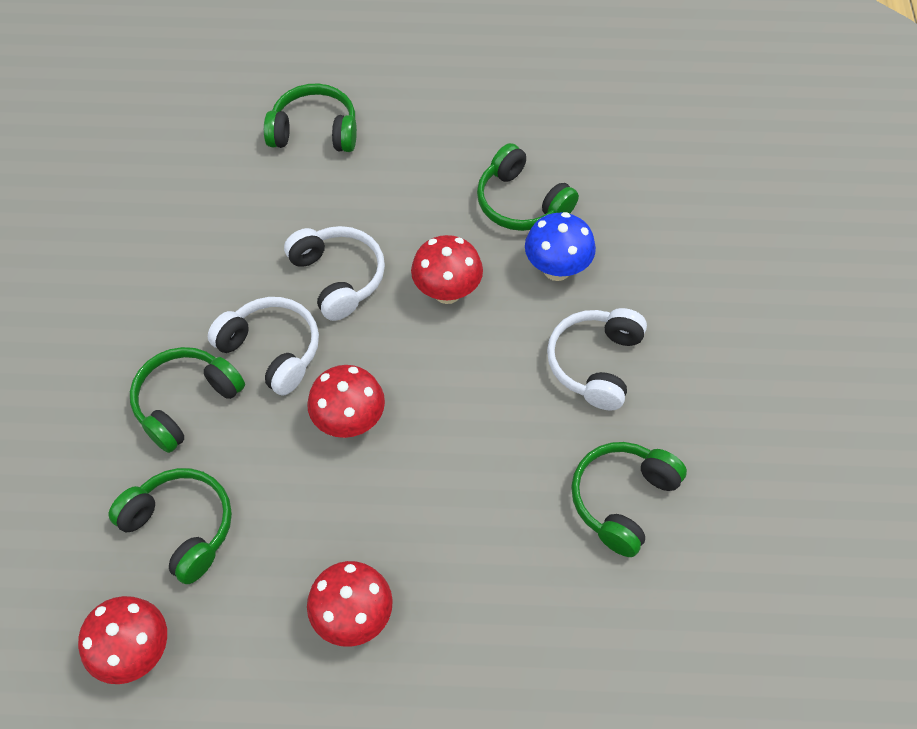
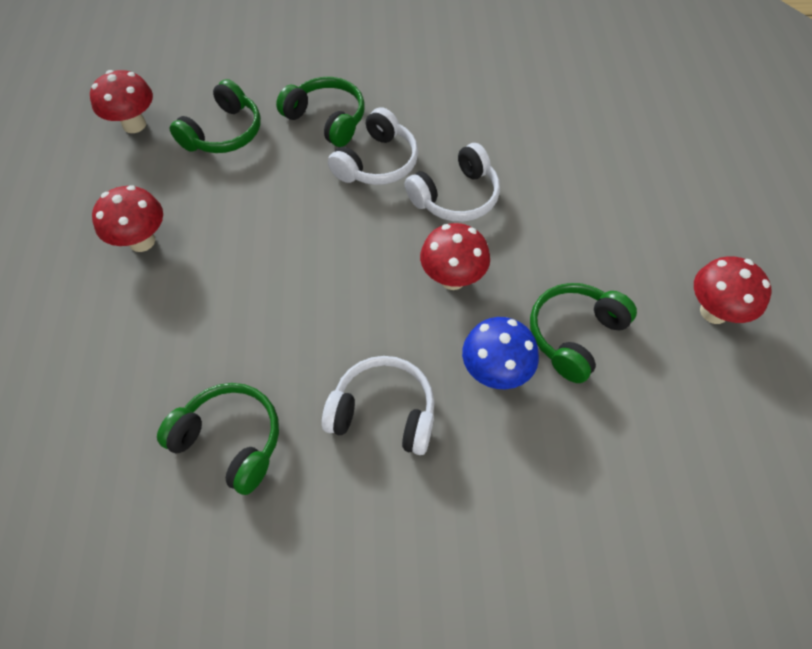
camera: 85 degrees right, 0 degrees up
(315, 131) = (616, 161): green headphones -> none
(349, 421) = (312, 220): red mushroom -> red mushroom (713, 312)

